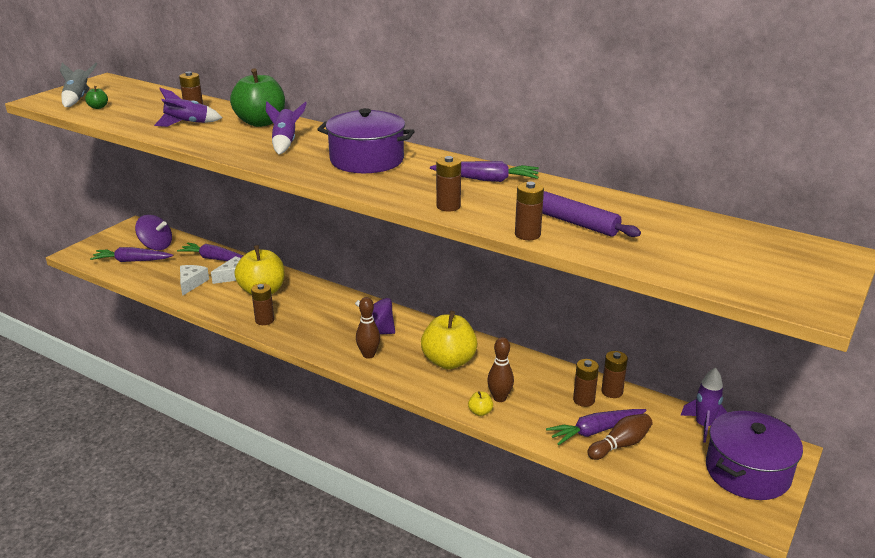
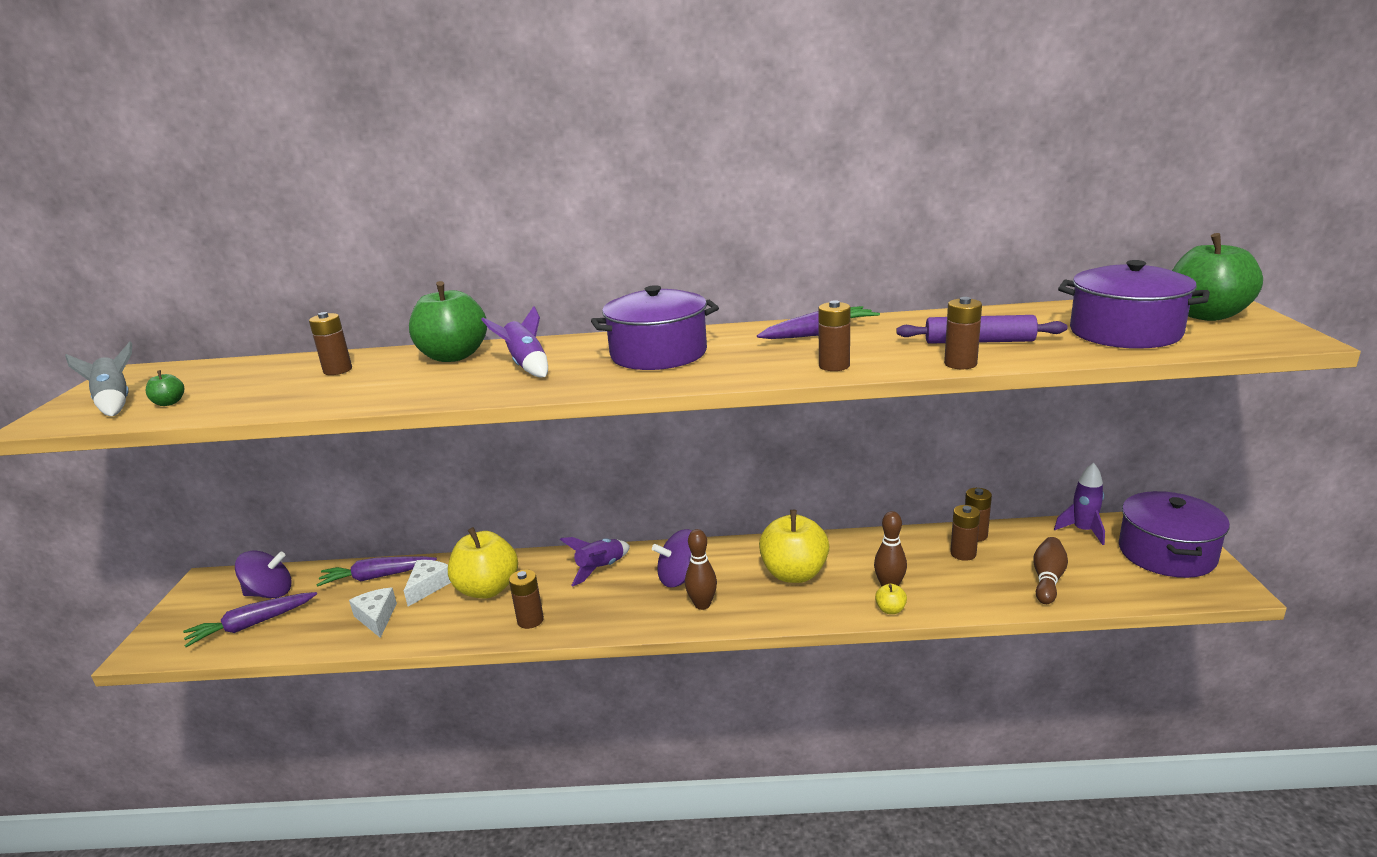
camera: 30 degrees left, 5 degrees down
(187, 124) = (350, 384): purple rocket -> purple rocket (600, 568)
(595, 431) = (1011, 577): purple carrot -> none
(696, 255) = (1125, 332): none -> purple pot
(796, 265) = (1206, 315): none -> green apple

